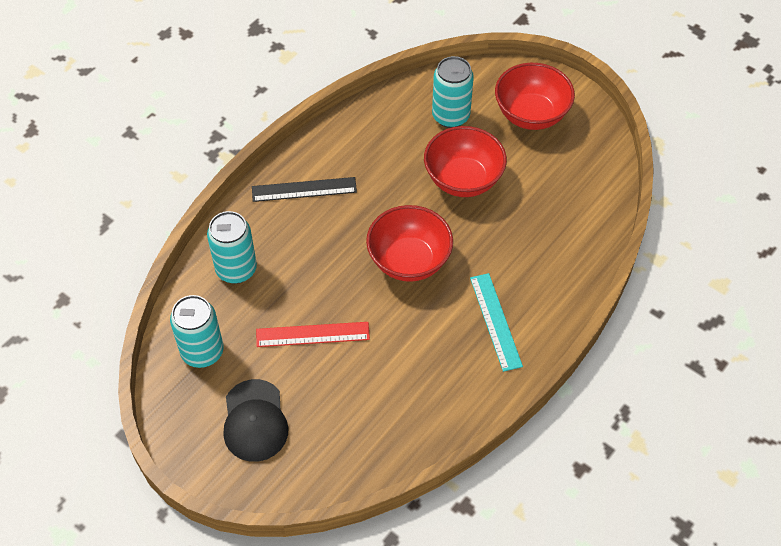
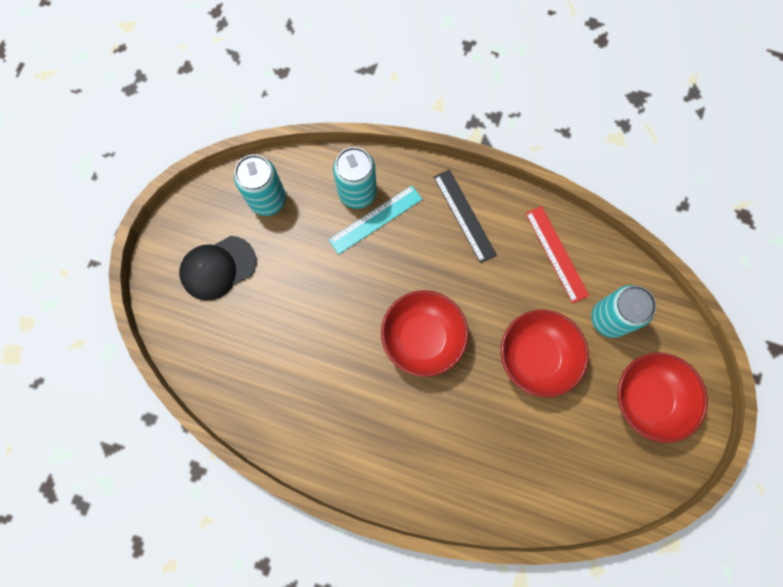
camera: 70 degrees right, 20 degrees up
(312, 334) = (315, 282): red ruler -> red ruler (556, 254)
(496, 321) = (386, 440): turquoise ruler -> turquoise ruler (375, 219)

